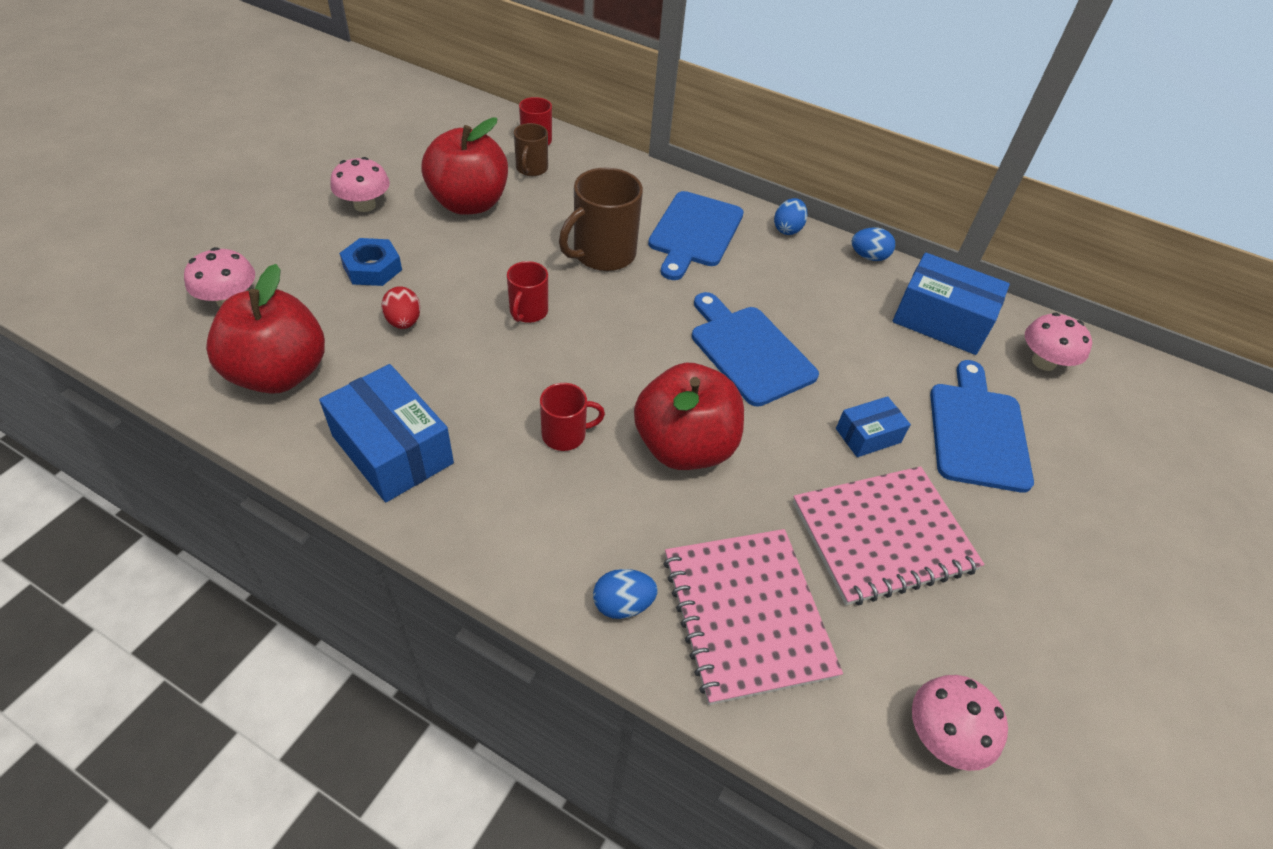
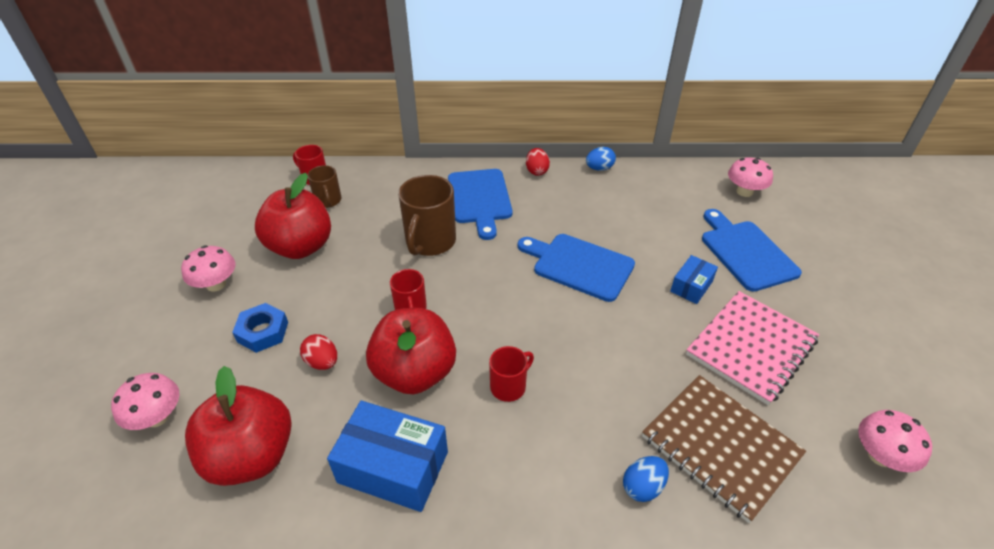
camera: 25 degrees left, 5 degrees down
(684, 447) = (592, 352): red apple -> red apple (415, 372)
(746, 615) = (720, 447): pink notebook -> brown notebook
(787, 229) = (536, 171): blue egg -> red egg
(941, 320) = (671, 191): blue box -> none

